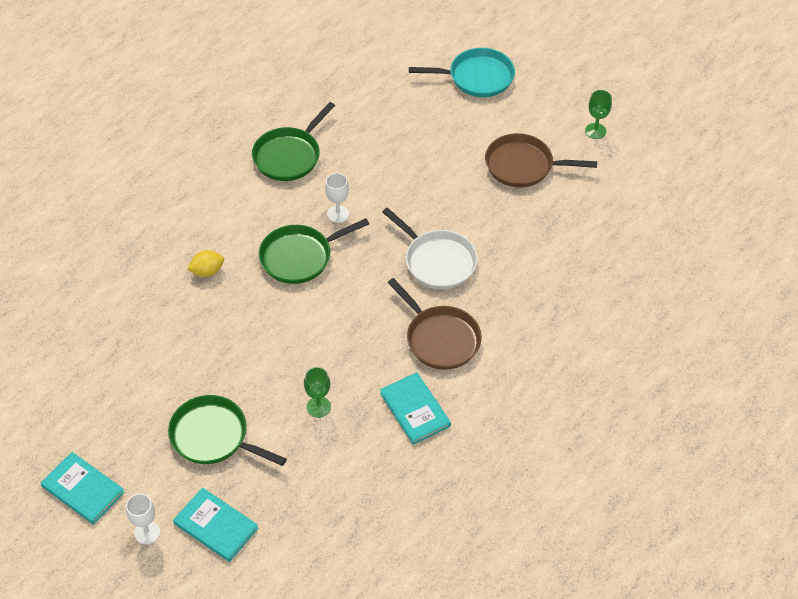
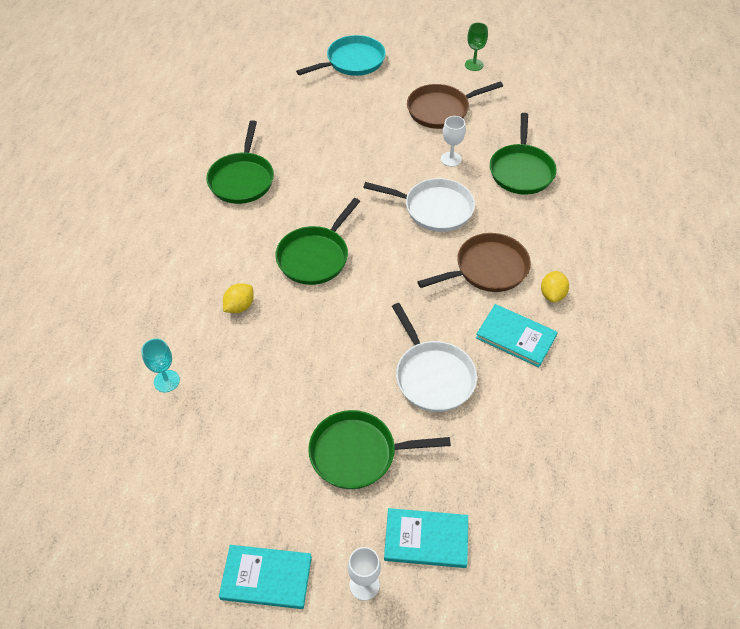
camera: 30 degrees left, 0 degrees up
(110, 306) = (166, 381): none -> turquoise goblet
(318, 407) = (433, 376): green goblet -> white pan
(338, 214) = (321, 207): white goblet -> white goblet (451, 159)
(440, 339) = (488, 268): brown pan -> brown pan turned 45 degrees counterclockwise
(478, 389) = (552, 294): none -> yellow lemon
(549, 262) = (521, 171): none -> green pan

